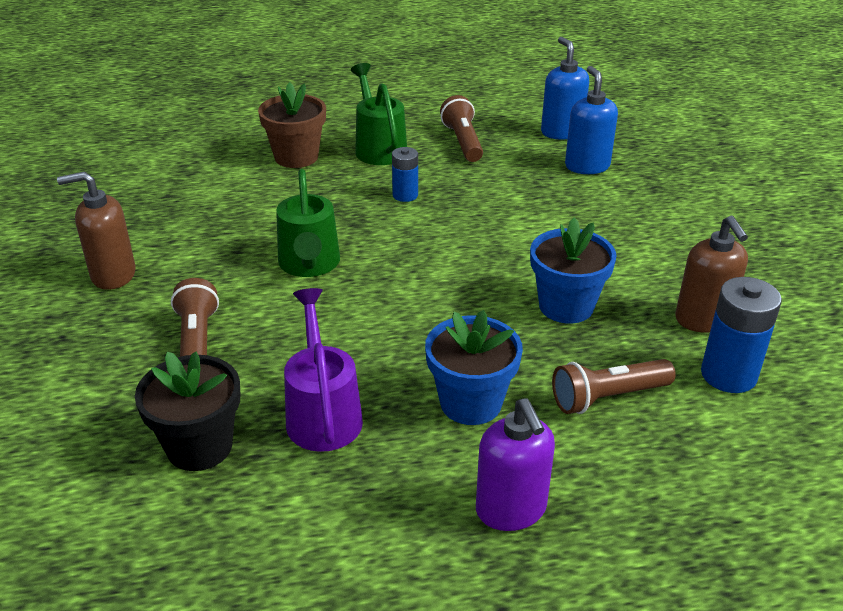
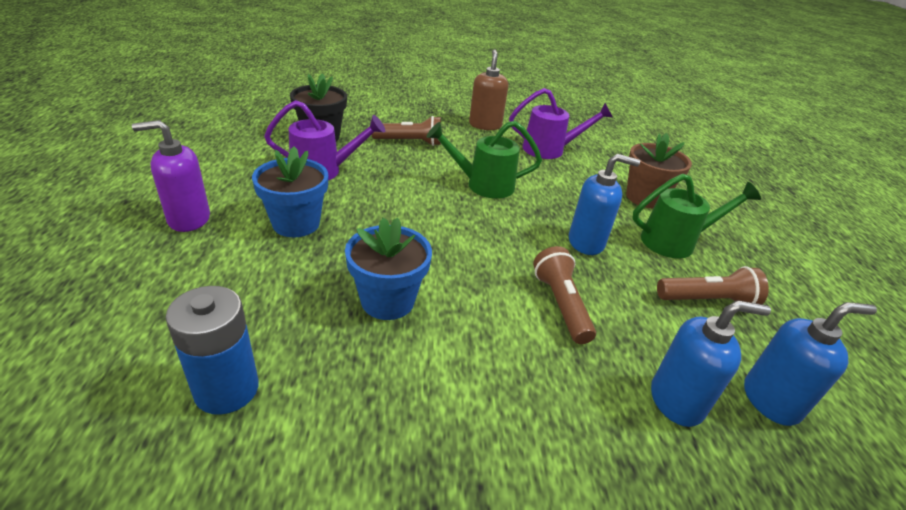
camera: 95 degrees right, 0 degrees up
(188, 216) = (550, 150): none -> purple watering can
(405, 195) = (586, 242): blue battery -> blue soap dispenser
(607, 397) = (255, 292): brown flashlight -> brown flashlight (561, 304)
(703, 320) = (322, 403): brown soap dispenser -> none

